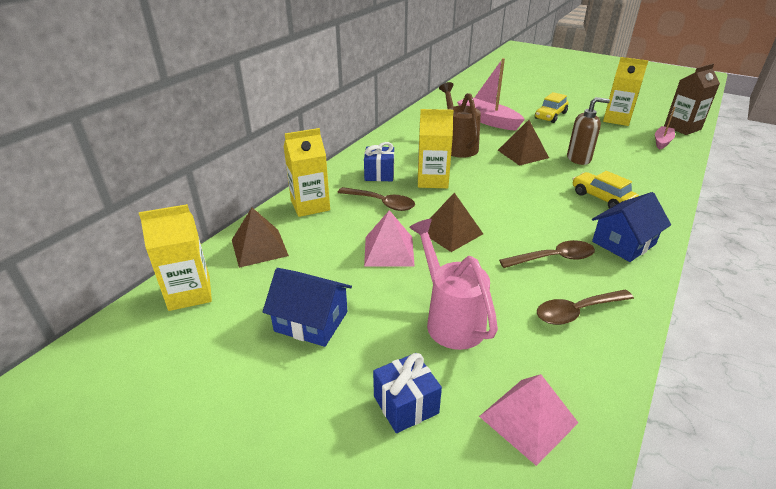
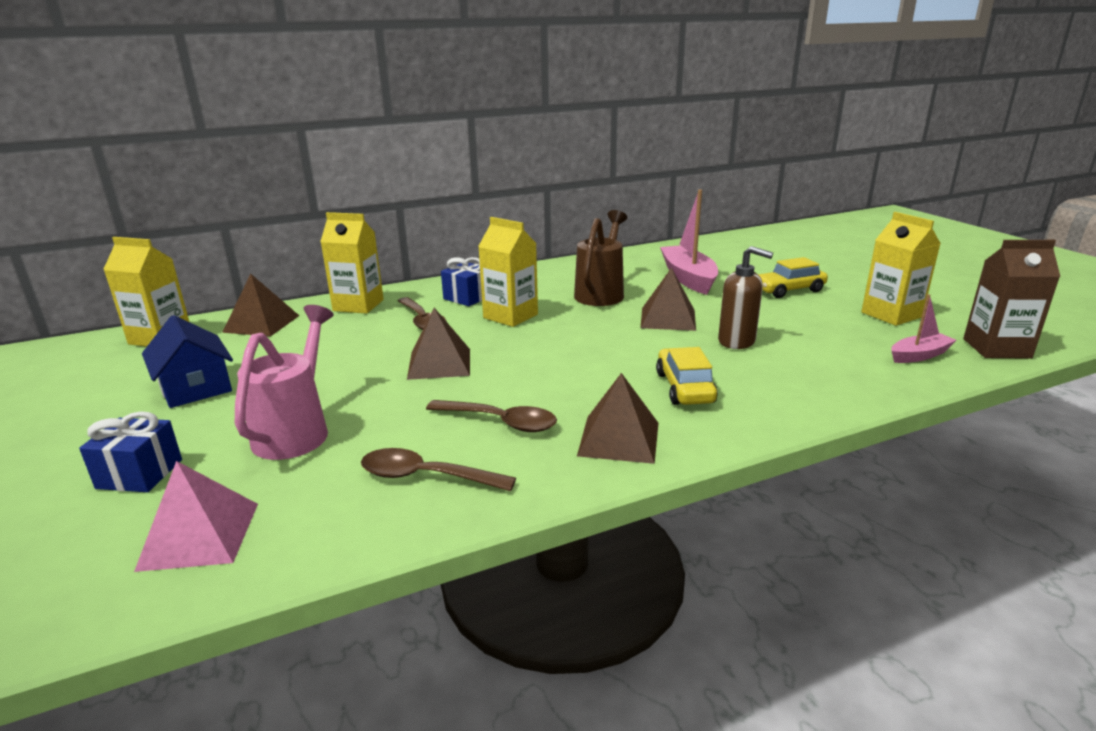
camera: 35 degrees right, 10 degrees down
(389, 251) = (353, 359): pink pyramid -> none
(623, 243) = (619, 439): blue house -> brown pyramid

